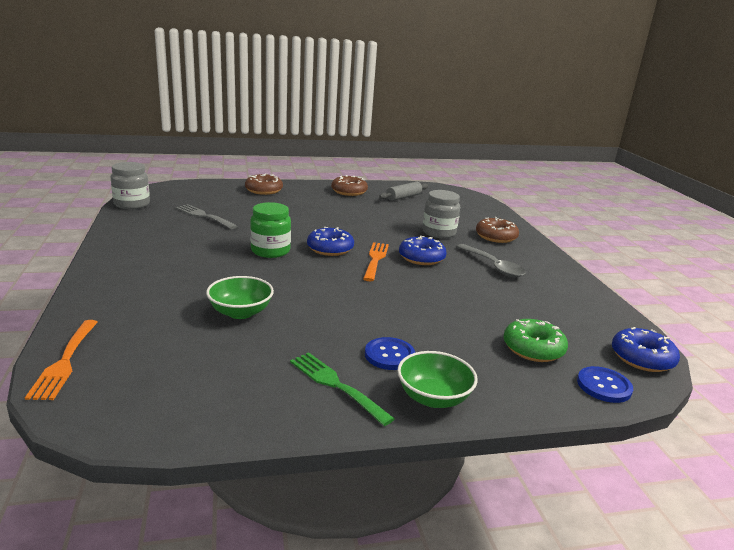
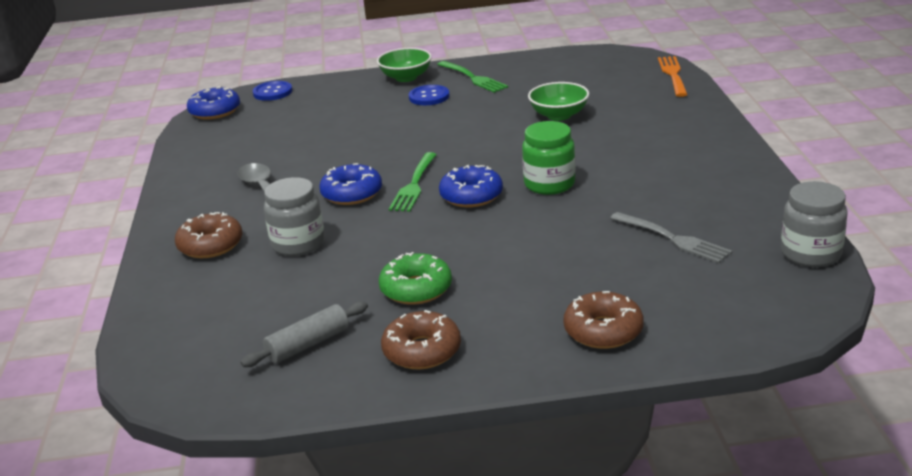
camera: 170 degrees left, 5 degrees up
(375, 259) = (414, 185): orange fork -> green fork
(533, 349) = (303, 110): green donut -> green donut (416, 289)

